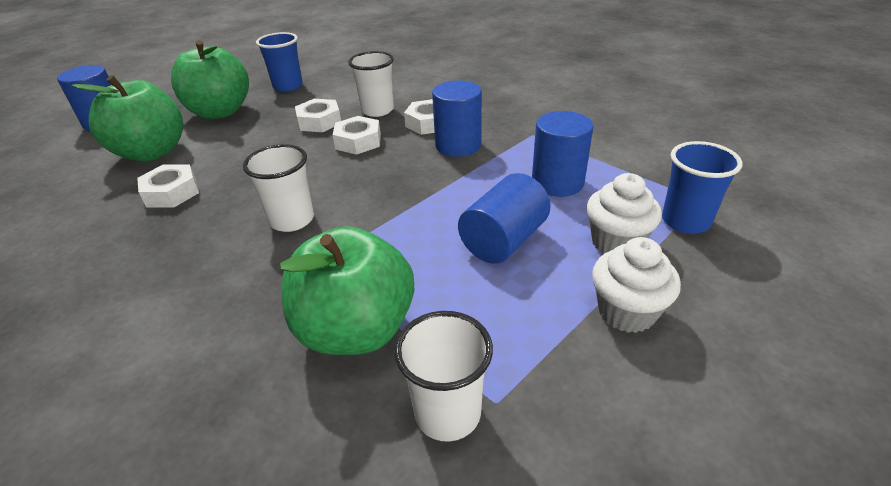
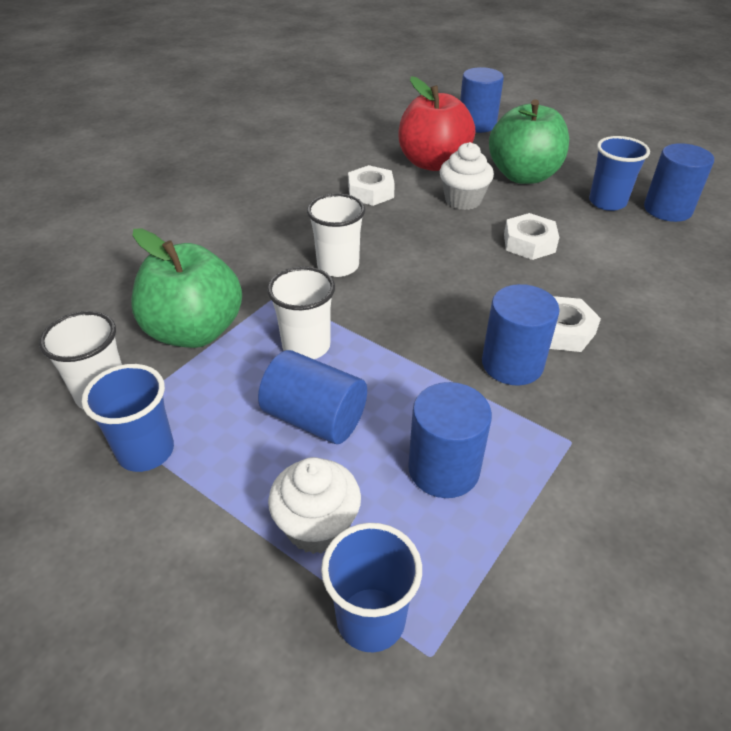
camera: 80 degrees right, 5 degrees up
(152, 152) = (433, 163): green apple -> red apple
(313, 69) = (667, 209): none -> blue cylinder
(358, 141) = (493, 280): white nut -> none
(377, 110) = (578, 281): white cup -> white cup (306, 346)
(540, 359) = (146, 451): none -> blue cup
(626, 312) = (198, 525): white cupcake -> white cupcake (463, 200)

